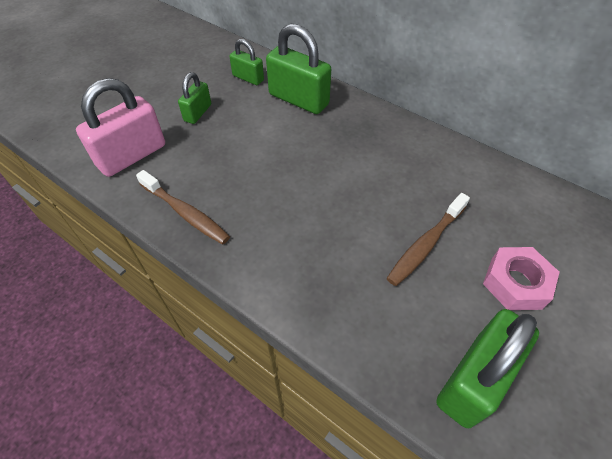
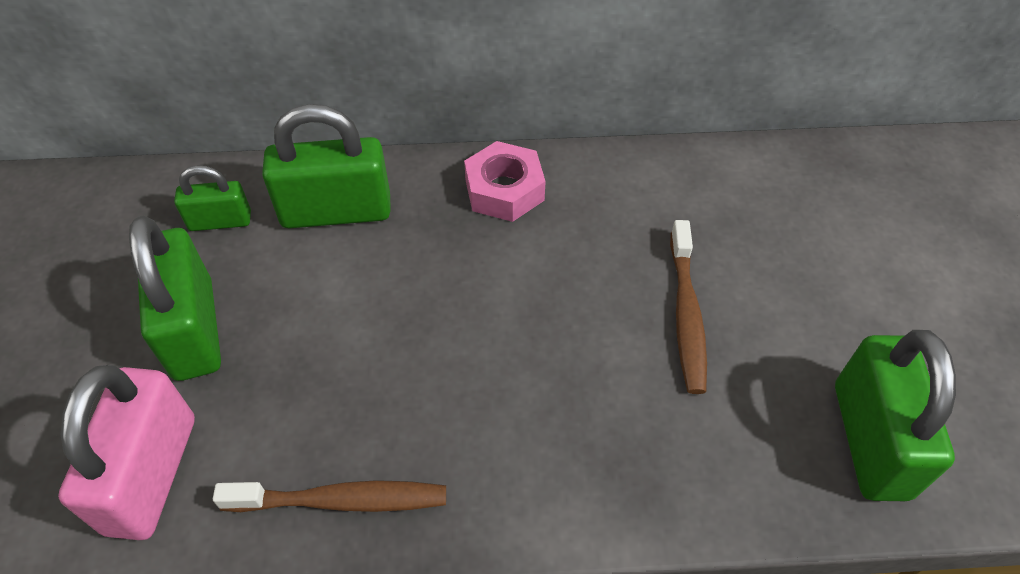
camera: 40 degrees left, 0 degrees up
(198, 113) = (194, 329): green padlock -> green padlock, size x1.79
(515, 283) = (812, 294): pink nut -> pink nut (504, 190)

